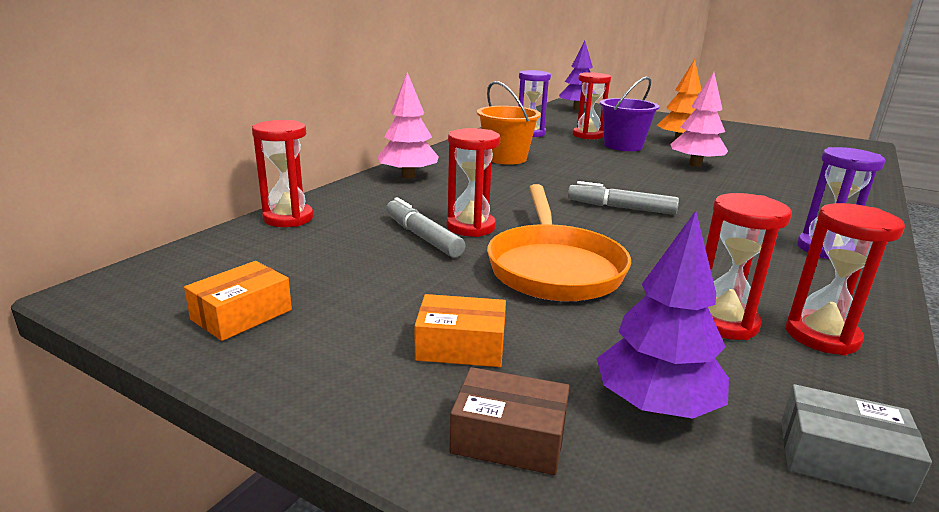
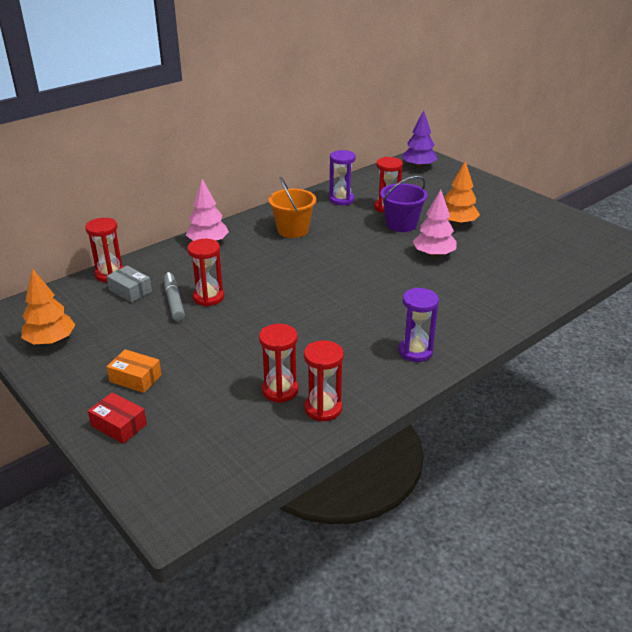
camera: 20 degrees right, 10 degrees up
(242, 314) = (51, 341): orange box -> orange tree
(509, 437) = (119, 425): brown box -> red box
(553, 268) = (227, 337): orange pan -> none
(621, 208) = (321, 294): grey marker -> none
(655, 405) = (193, 425): purple tree -> none
(841, 459) = (245, 465): grey box -> grey box (130, 290)

